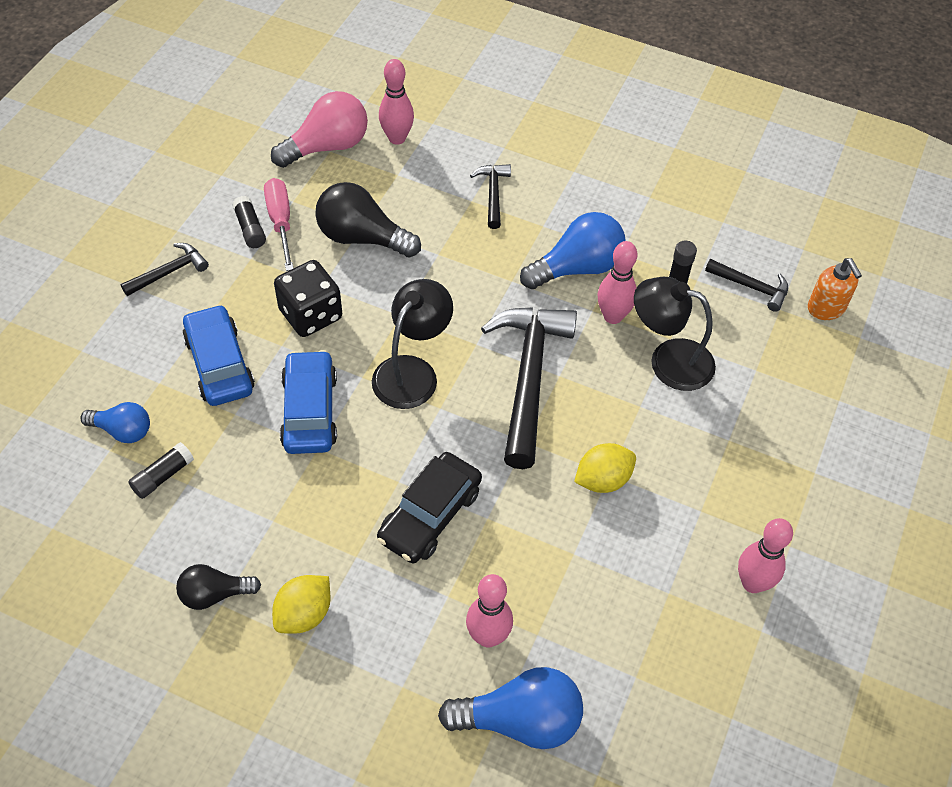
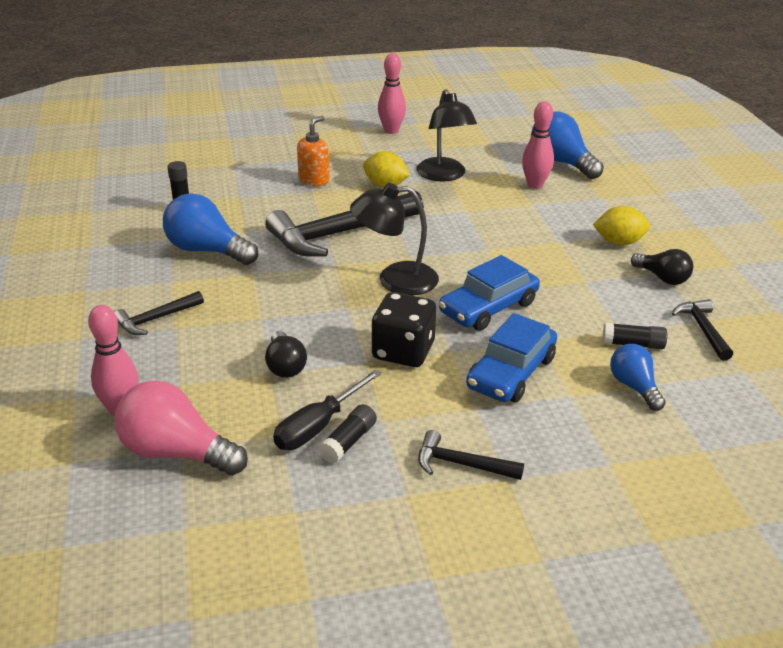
camera: 125 degrees left, 20 degrees down
(280, 222) = (318, 426): pink screwdriver -> black screwdriver
(362, 238) = (285, 366): black light bulb -> black light bulb, size x0.60
(430, 515) = (493, 229): black car -> none
(613, 316) = (242, 222): pink bowling pin -> none
(668, 360) = (260, 192): black lamp -> black lamp (444, 175)
(751, 287) = (155, 183): black hammer -> black hammer (702, 329)
(826, 308) = (150, 156): orange soap dispenser -> orange soap dispenser (314, 180)

